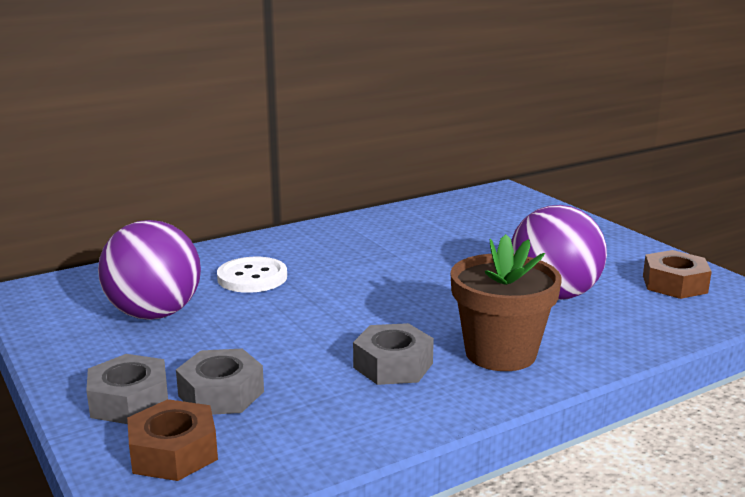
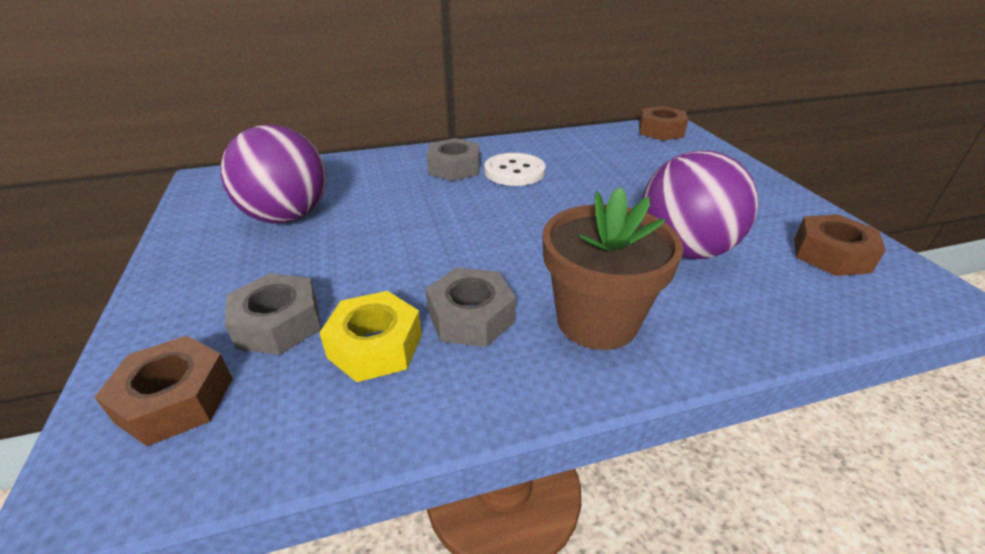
camera: 15 degrees right, 15 degrees up
(129, 401) = (190, 317): grey nut -> grey nut (454, 168)
(252, 277) = (396, 189): white button -> white button (514, 171)
(322, 395) = (375, 346): none -> yellow nut
(495, 197) = (660, 131): none -> brown nut

